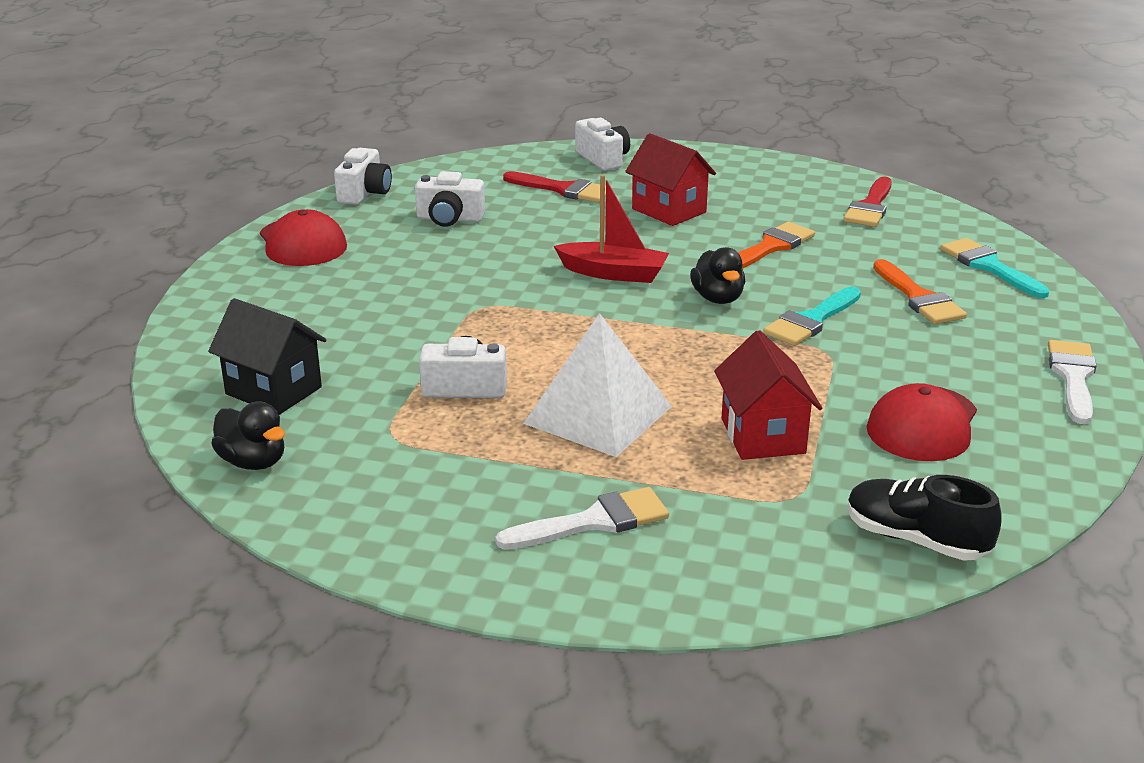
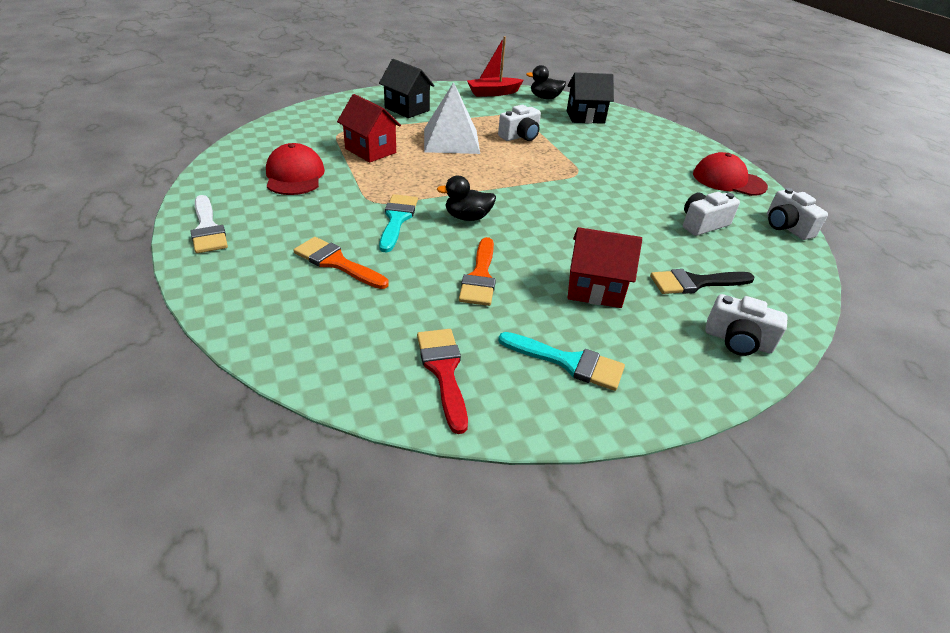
camera: 140 degrees right, 10 degrees up
(563, 189) = (695, 283): red brush -> black brush
(594, 521) = (407, 109): white brush -> black house
(613, 273) = (548, 215): red boat -> red boat (493, 93)
(717, 298) = (467, 217): black duck -> black duck turned 45 degrees counterclockwise
(915, 540) = (278, 131): black shoe -> none
(989, 266) = (291, 321): turquoise brush -> turquoise brush (568, 362)

